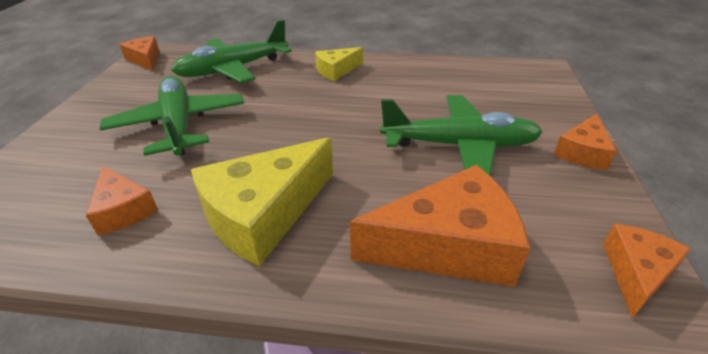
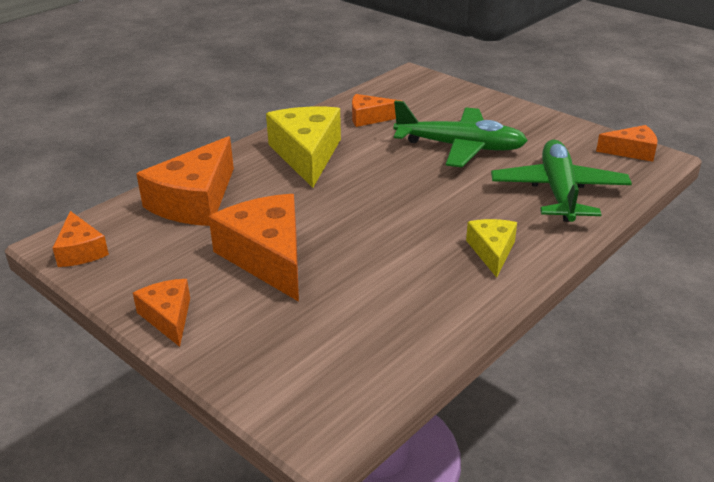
camera: 125 degrees right, 5 degrees down
(460, 146) = (267, 257): green plane -> orange cheese

